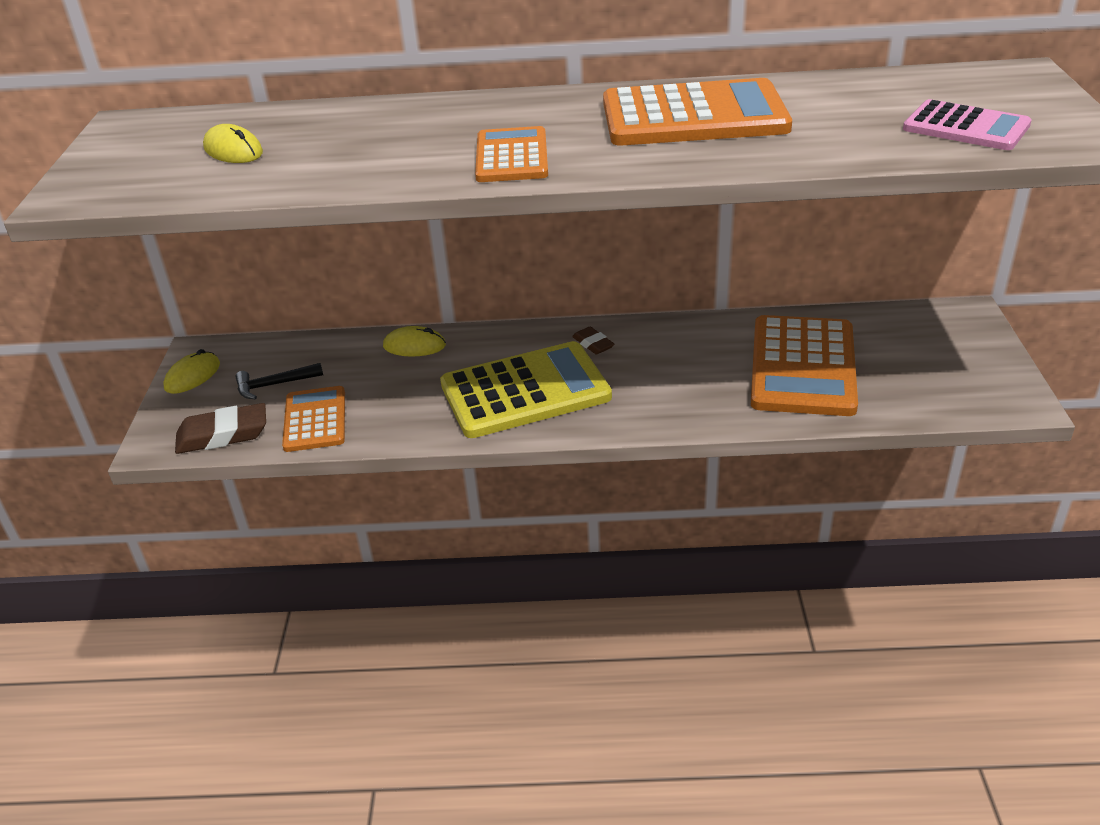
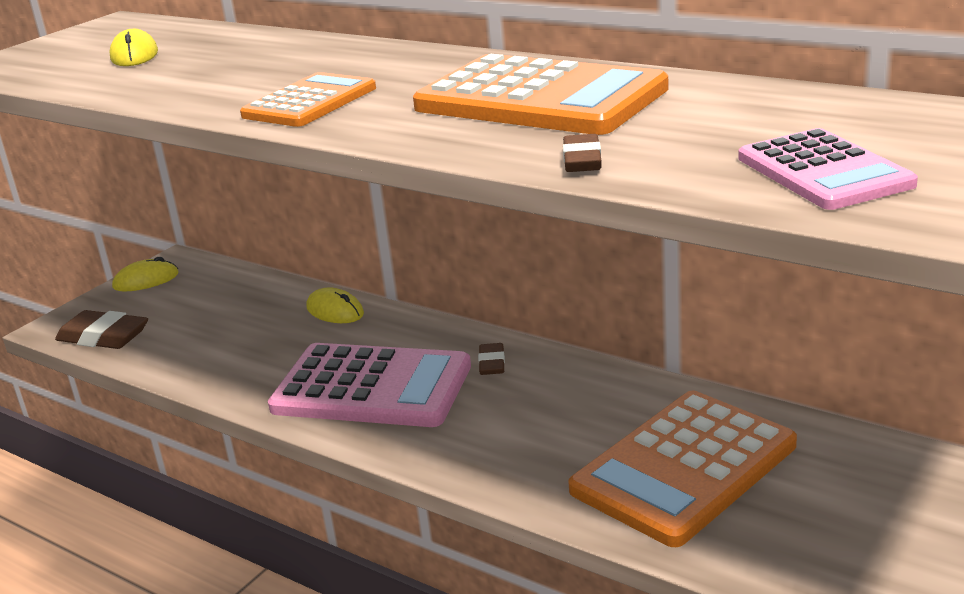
camera: 35 degrees right, 10 degrees down
(274, 385) = (189, 308): black hammer -> none
(315, 420) = (179, 349): orange calculator -> none
(525, 391) = (372, 387): yellow calculator -> pink calculator
(811, 154) = (582, 160): none -> brown eraser

